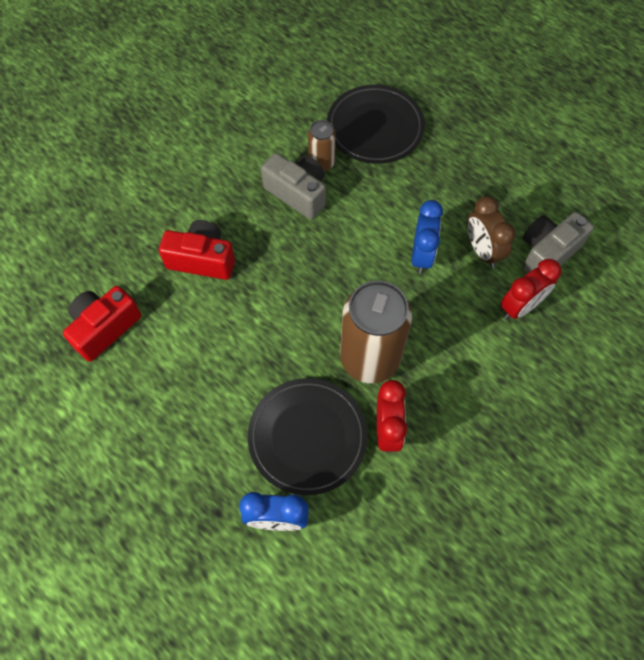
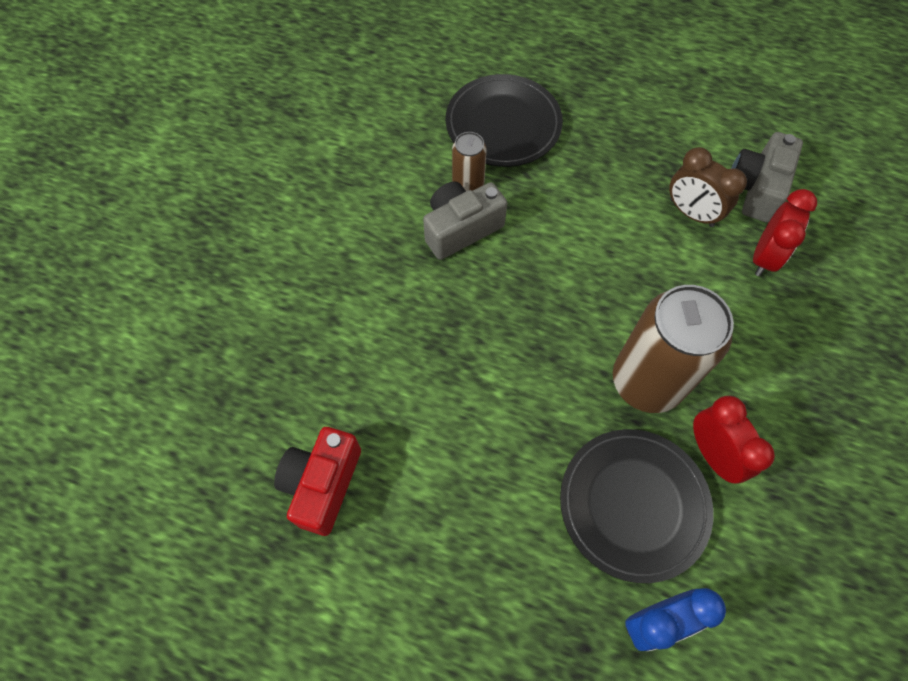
camera: 25 degrees left, 0 degrees up
(202, 259) = (395, 349): red camera -> none
(298, 193) = (461, 228): grey camera -> grey camera turned 45 degrees counterclockwise
(421, 255) = (633, 243): blue clock -> none

